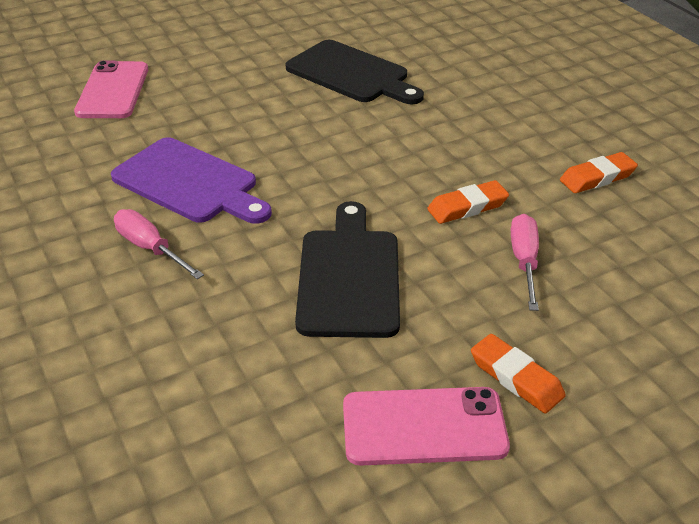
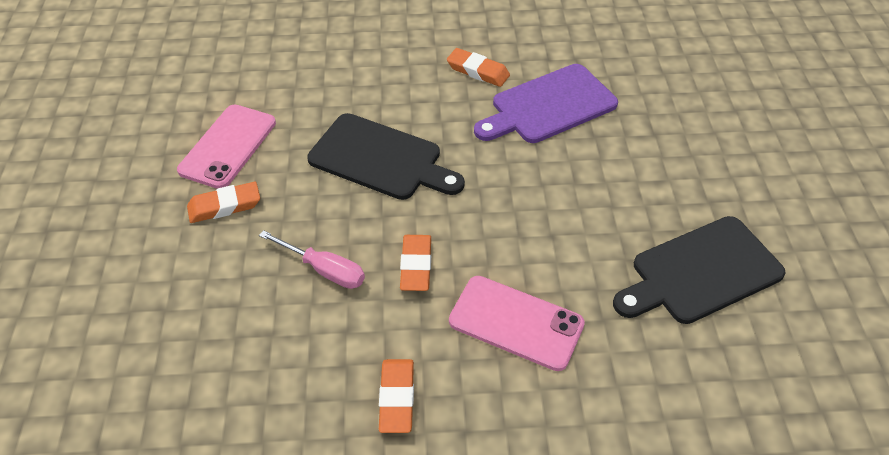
camera: 115 degrees right, 10 degrees up
(113, 90) = (723, 91): pink phone -> pink phone (516, 323)
(150, 248) = (478, 71): pink screwdriver -> orange eraser

